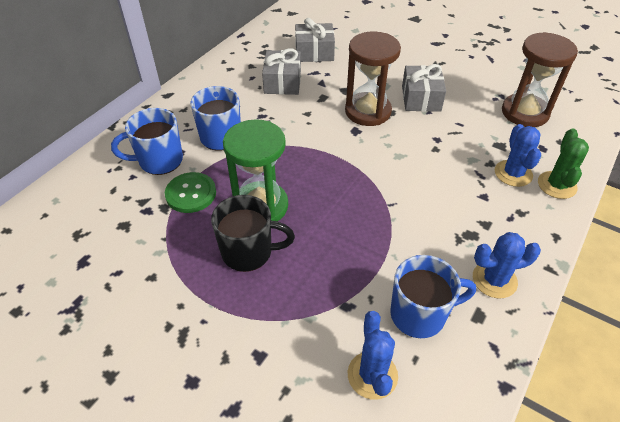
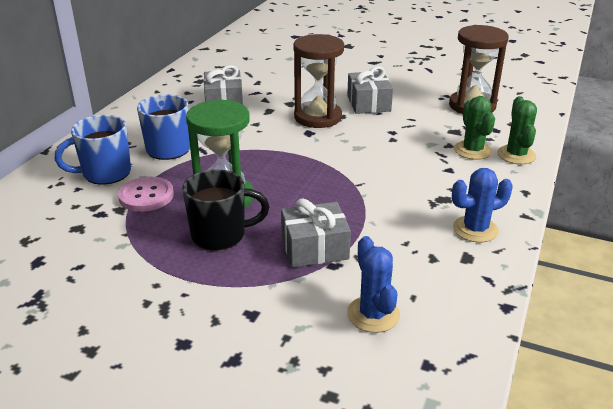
camera: 10 degrees left, 15 degrees down
(191, 194) = (146, 196): green button -> pink button
(314, 52) = (251, 77): grey gift -> grey gift (314, 248)
(419, 314) = (409, 263): blue mug -> none
(513, 173) = (472, 150): blue cactus -> green cactus

